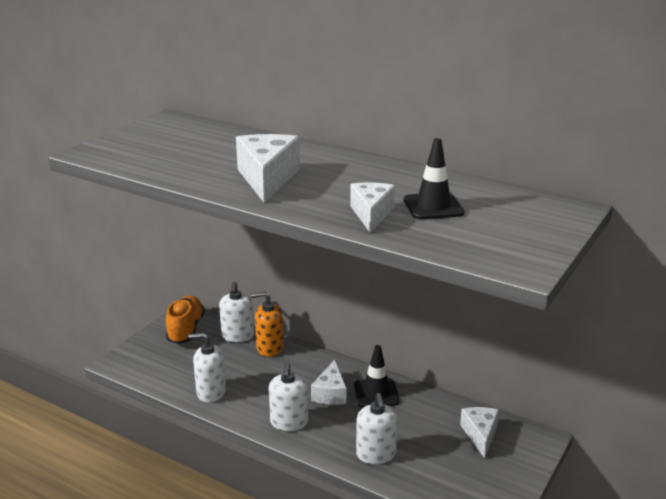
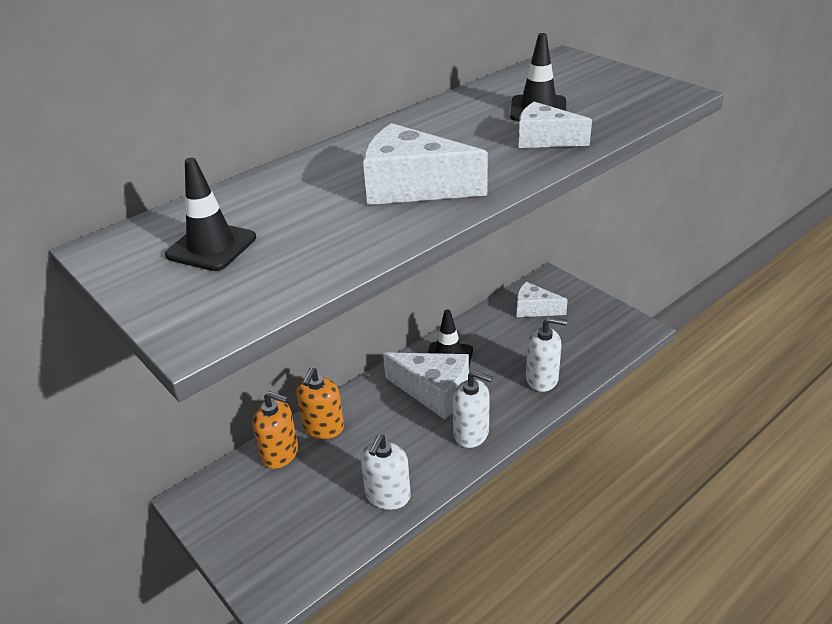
camera: 70 degrees left, 10 degrees up
(174, 140) = (211, 246): none -> black traffic cone
(185, 329) = (232, 506): orange shoe -> none
(238, 336) = (280, 453): white soap dispenser -> orange soap dispenser
(330, 393) = (434, 392): white cheese -> white cheese, size x1.55

